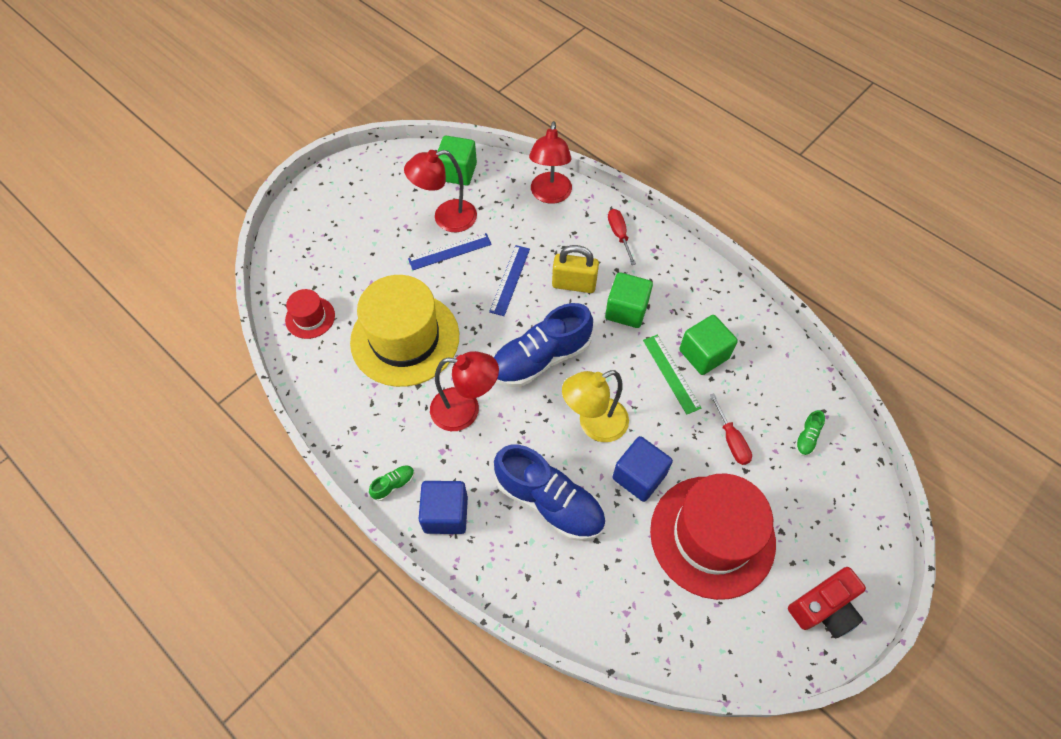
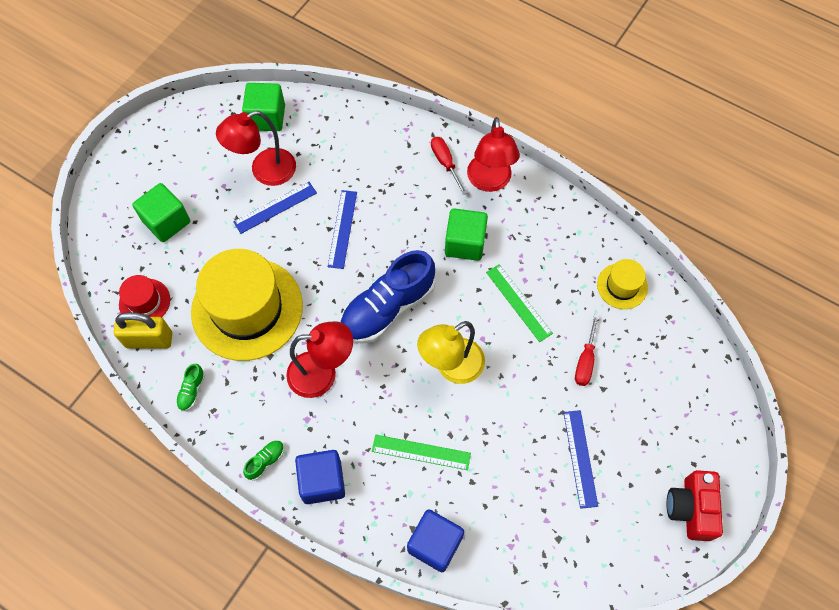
camera: 10 degrees left, 5 degrees up
(549, 502) = (421, 452): blue shoe -> green ruler
(550, 195) = (367, 129): red lamp -> red lamp (489, 182)
(574, 284) = (408, 223): yellow padlock -> yellow padlock (149, 340)
(639, 476) = (503, 412): blue cube -> blue cube (435, 544)
(703, 354) = (547, 277): green cube -> green cube (166, 222)
(712, 536) = (580, 458): red hat -> blue ruler
(731, 439) = (585, 360): red screwdriver -> red screwdriver turned 45 degrees clockwise
(778, 374) = (622, 286): none -> yellow hat
(806, 438) = (656, 346): green shoe -> green shoe (192, 391)
(823, 608) = (691, 508): red camera -> red camera turned 135 degrees clockwise

